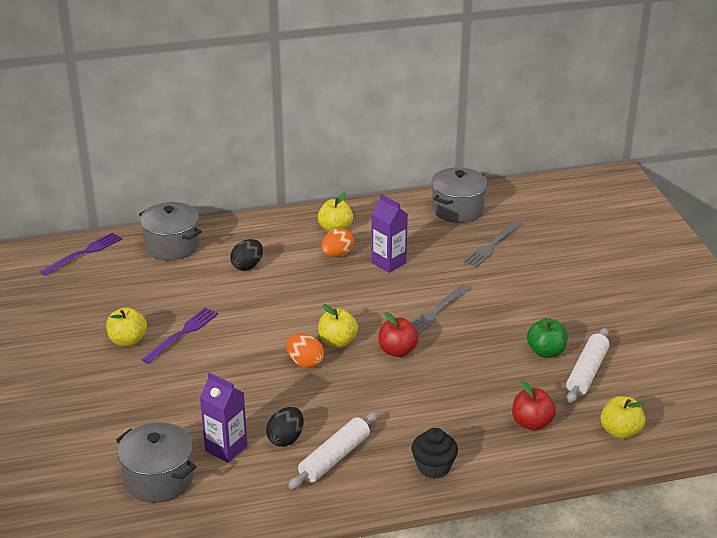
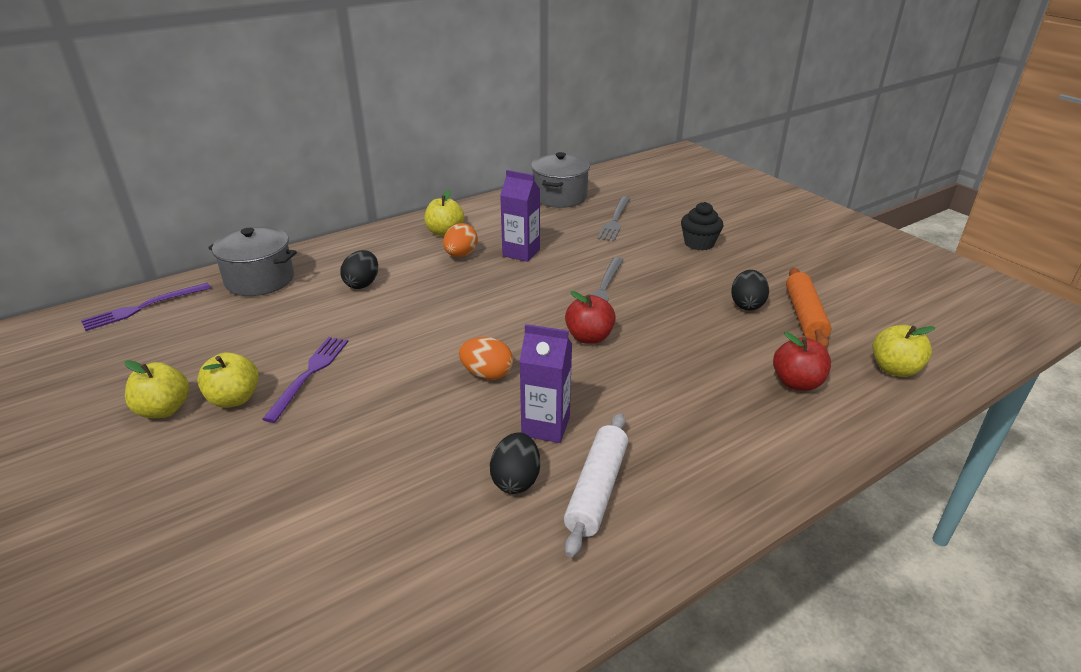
camera: 20 degrees left, 0 degrees up
(84, 253) = (143, 307): purple fork -> purple fork turned 150 degrees counterclockwise
(158, 479) = (351, 599): grey pot -> none
(226, 448) = (437, 517): purple carton -> purple carton (545, 426)
(337, 342) = (513, 342): yellow apple -> yellow apple (164, 409)
(433, 467) = (730, 467): black cupcake -> black cupcake (699, 243)
(546, 352) = (747, 305): green apple -> black egg
(586, 372) = (804, 316): white rolling pin -> orange rolling pin

